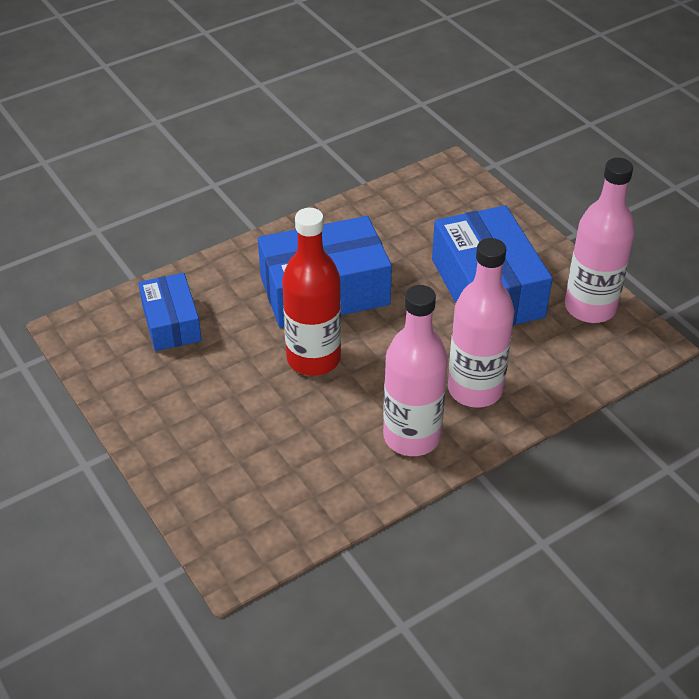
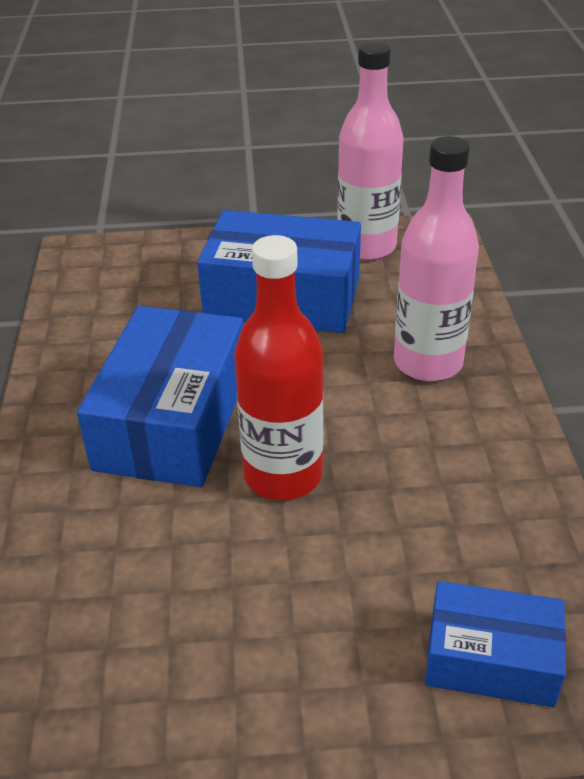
camera: 60 degrees left, 5 degrees down
(171, 323) = (90, 604): blue box -> blue box (491, 659)
(411, 436) = (470, 438): pink bottle -> none

